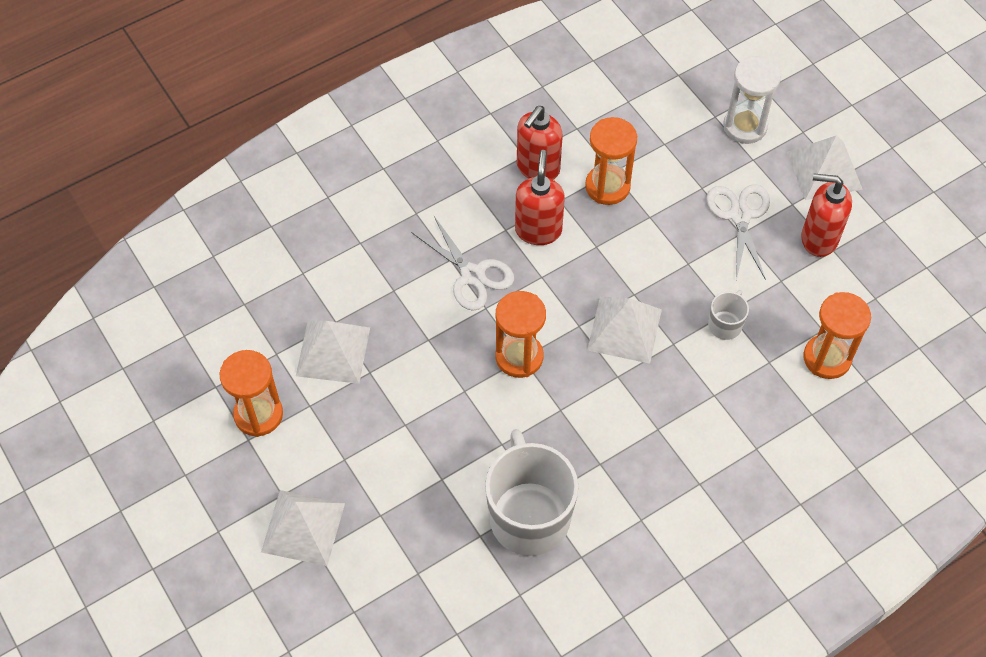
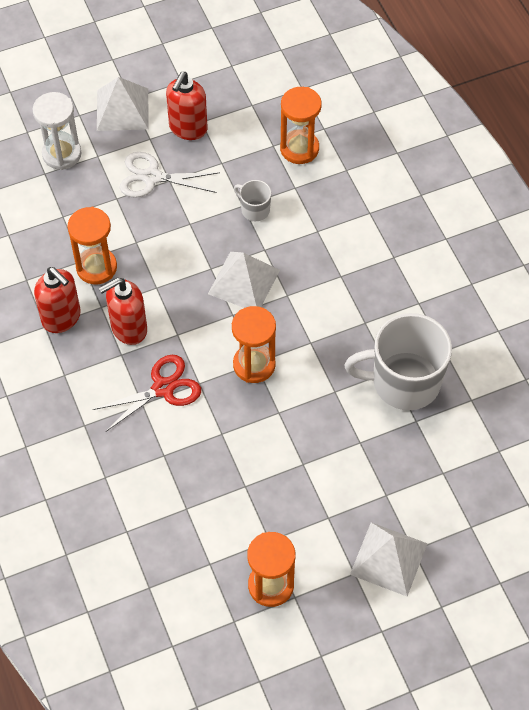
camera: 80 degrees left, 0 degrees up
(333, 351) = (217, 514): white pyramid -> none
(472, 275) = (163, 388): white scissors -> red scissors
(538, 230) = (128, 329): red soap dispenser -> red soap dispenser turned 45 degrees counterclockwise

